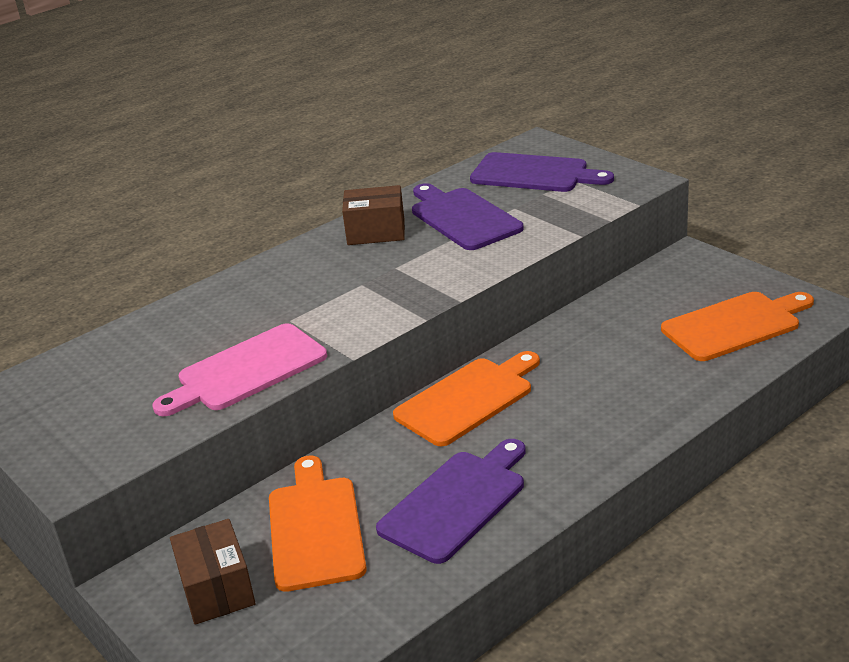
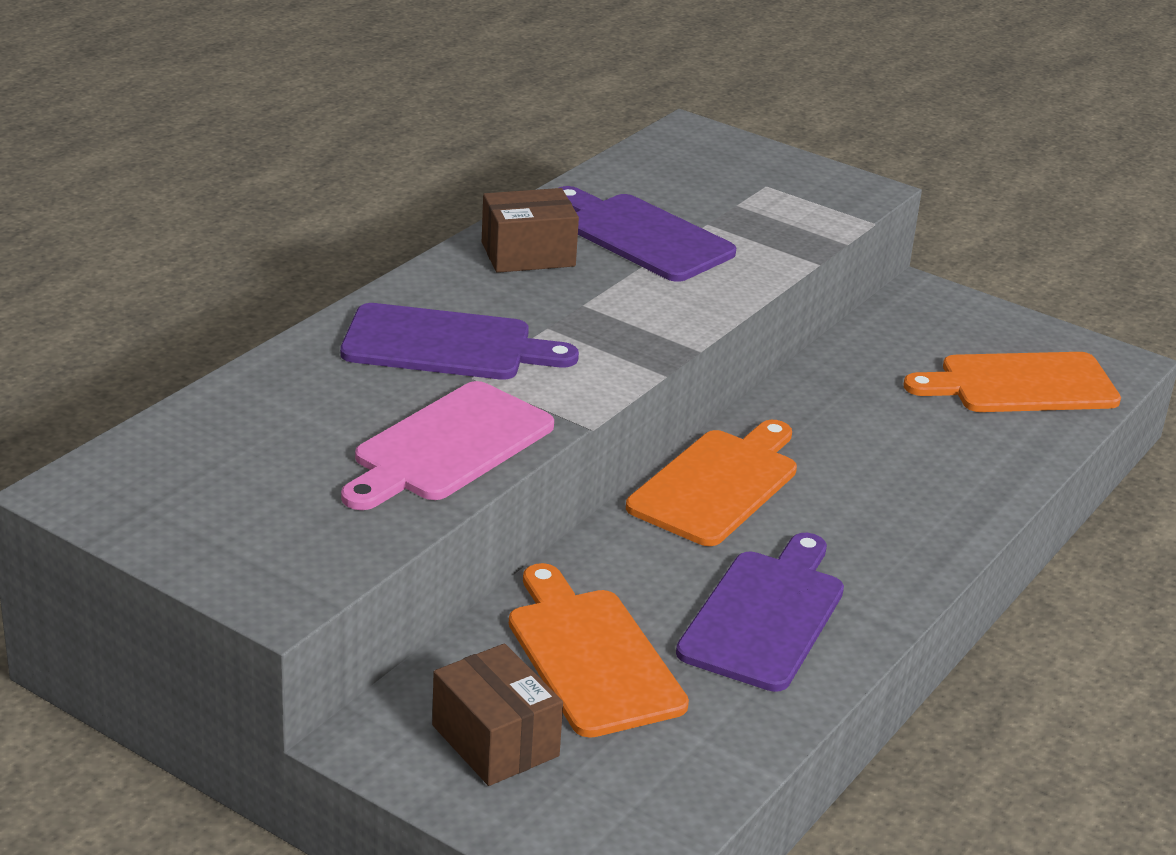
camera: 20 degrees left, 0 degrees up
(534, 174) = (711, 177): purple cutting board -> purple cutting board (445, 345)
(735, 325) = (1021, 384): orange cutting board -> orange cutting board turned 150 degrees counterclockwise

